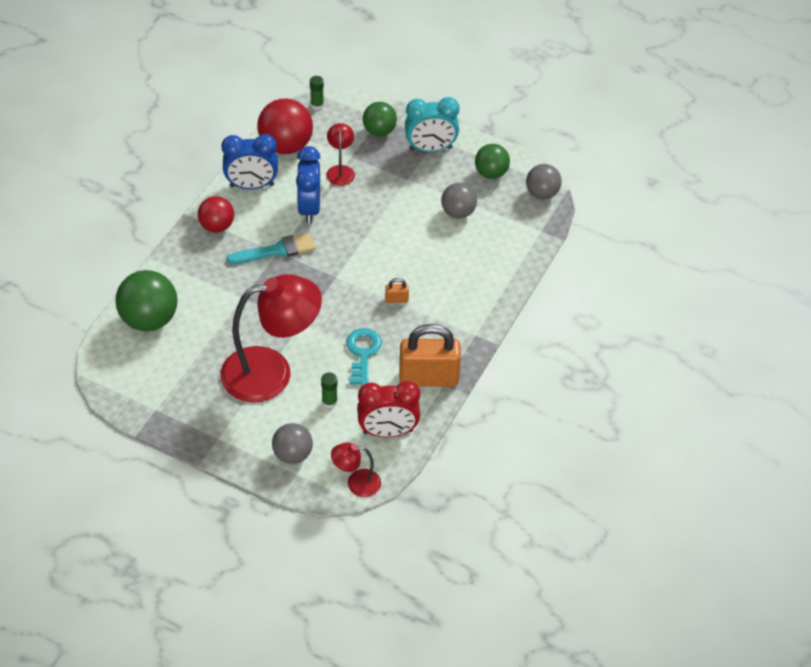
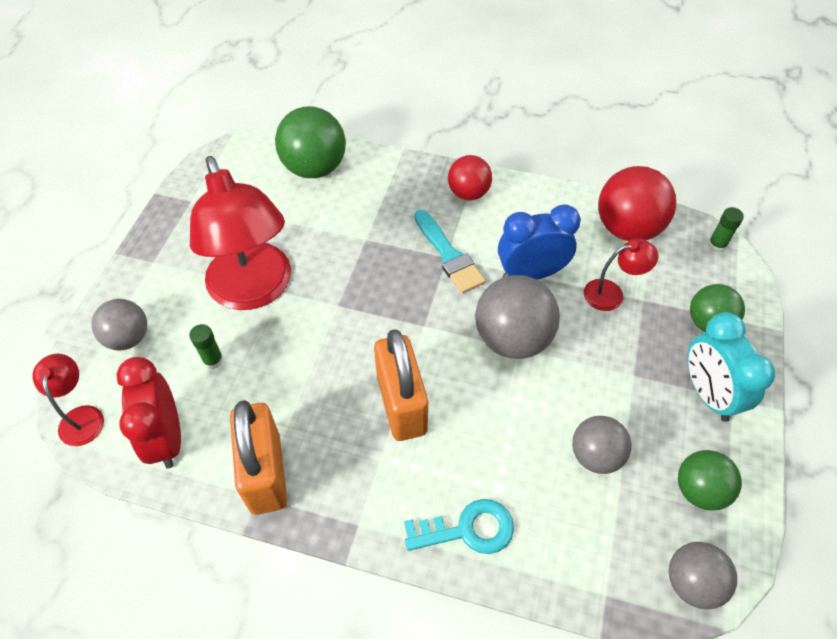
camera: 80 degrees right, 5 degrees up
(252, 186) = (545, 210): blue clock -> none
(362, 231) = (512, 339): none -> grey ball
(363, 353) = (299, 382): turquoise key -> turquoise key (467, 529)
(396, 299) = (401, 404): orange padlock -> orange padlock, size x2.48

